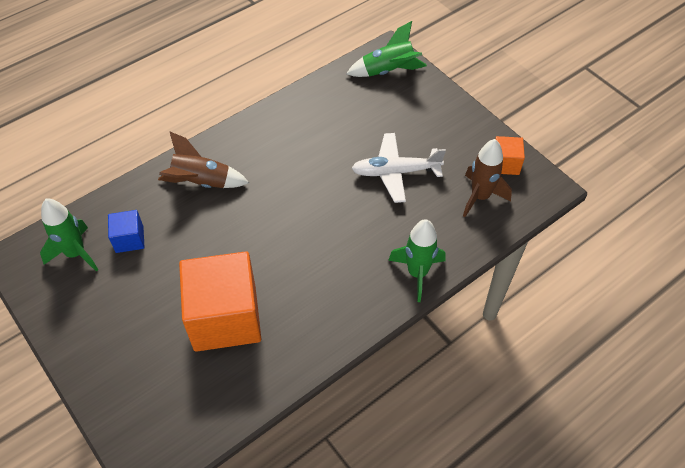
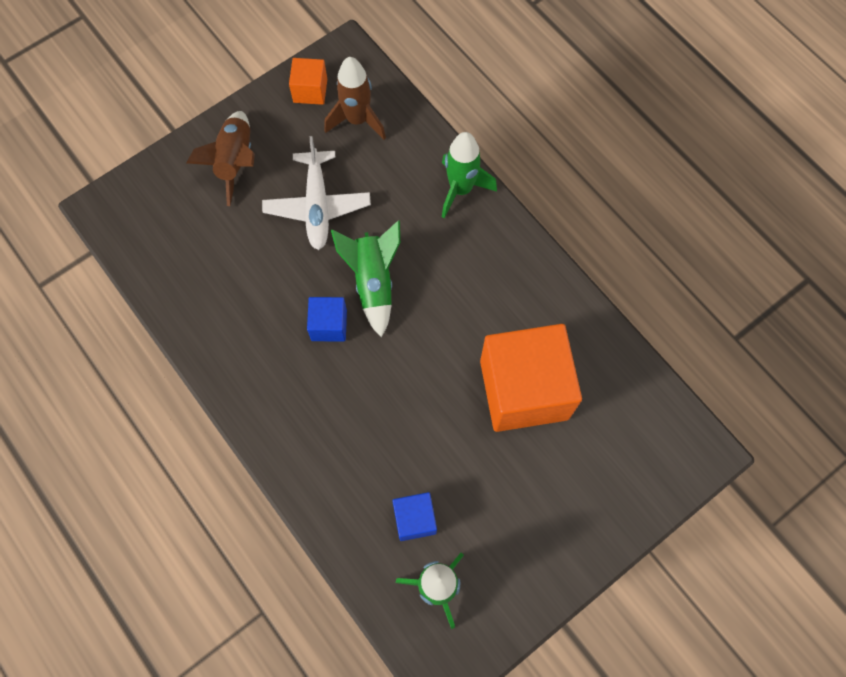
camera: 90 degrees left, 15 degrees up
(201, 182) = (324, 437): brown rocket -> brown rocket (235, 162)
(291, 182) = (329, 325): none -> blue cube
(388, 71) = (142, 208): green rocket -> green rocket (373, 282)

